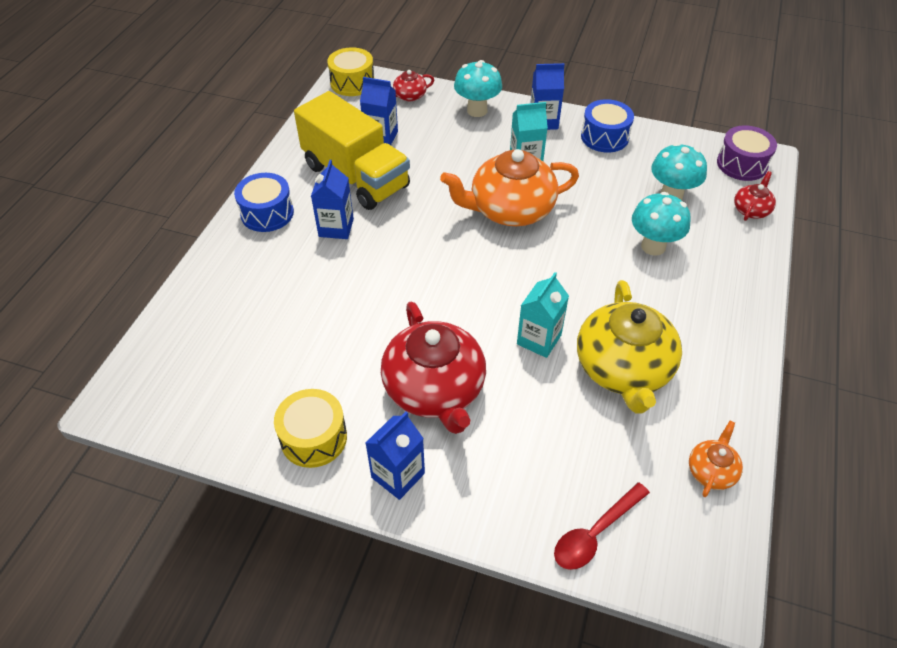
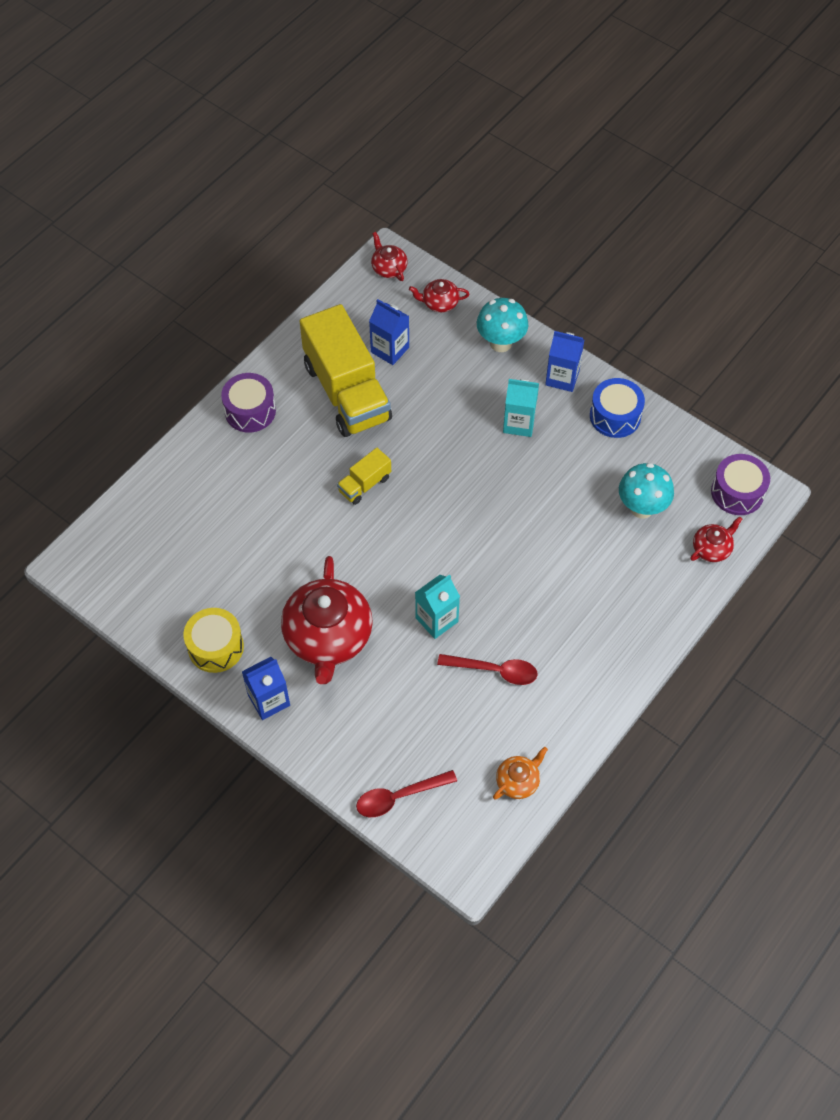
camera: 20 degrees right, 10 degrees up
(267, 213) = (250, 411): blue drum -> purple drum
(336, 228) = (306, 446): blue carton -> none
(352, 83) = (389, 268): yellow drum -> red teapot
(407, 243) = (364, 484): none -> yellow truck
(510, 210) = (476, 476): orange teapot -> none
(623, 369) = (495, 671): yellow teapot -> red spoon
(653, 246) = (591, 559): turquoise mushroom -> none

